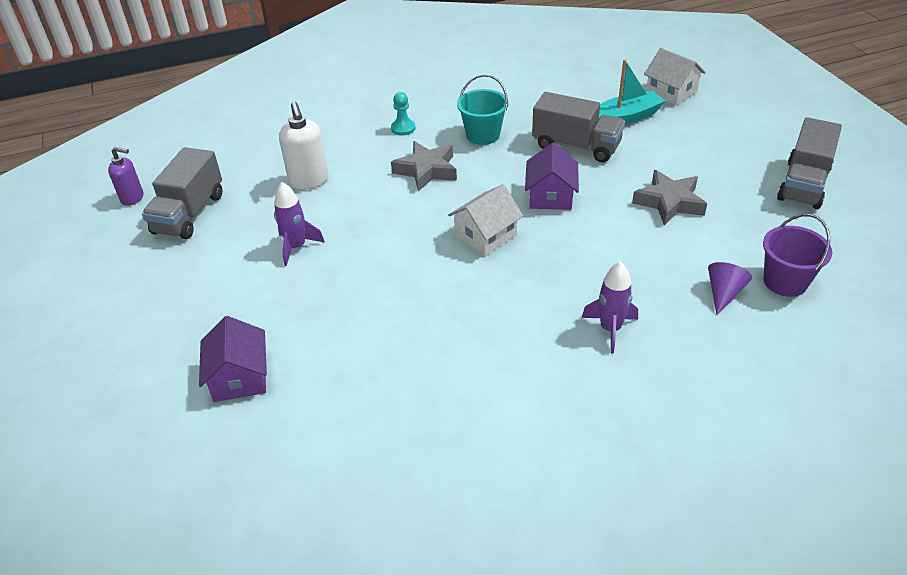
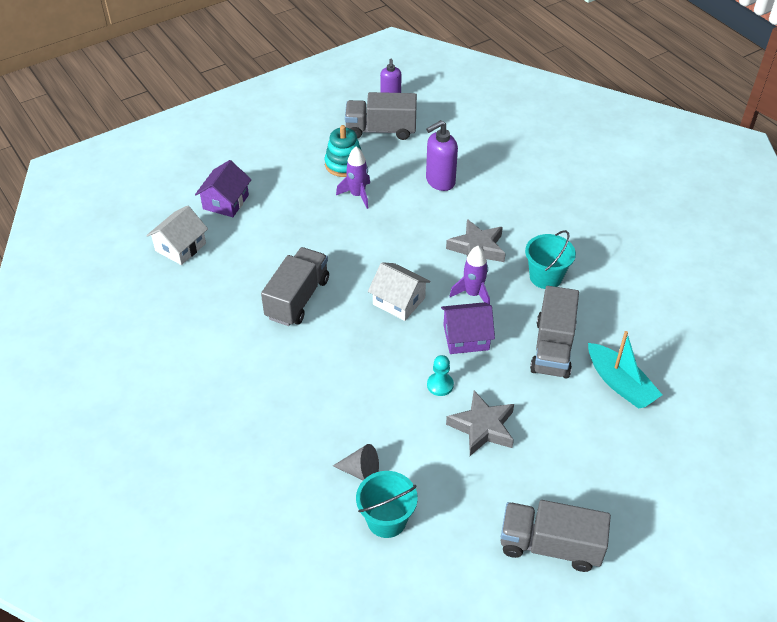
camera: 75 degrees right, 5 degrees up
(233, 252) = (344, 164): none -> turquoise stacking toy
(239, 377) = (226, 202): purple house -> purple house turned 45 degrees counterclockwise
(309, 181) = (440, 181): white soap dispenser -> purple soap dispenser
(403, 128) = (536, 221): turquoise pawn -> turquoise pawn (440, 385)
(455, 319) = (297, 298): none -> grey truck
(610, 329) = (303, 393): purple rocket -> purple rocket (473, 294)
(671, 92) = (691, 422): white house -> white house (180, 247)
(723, 293) = (361, 471): purple cone -> grey cone
(785, 282) = (386, 520): purple bucket -> turquoise bucket

